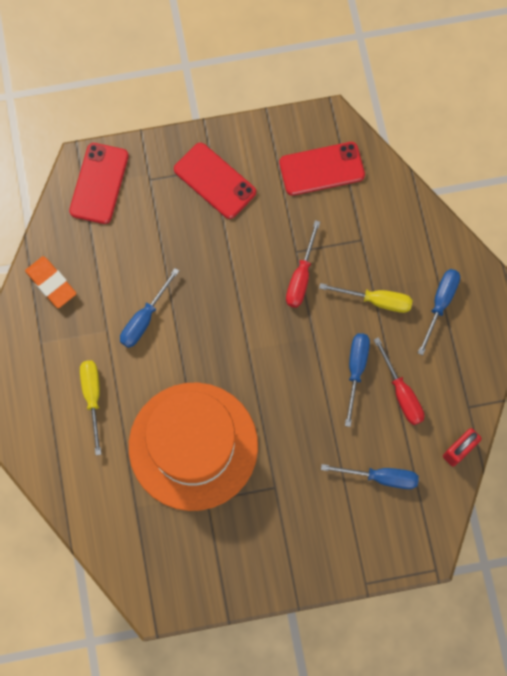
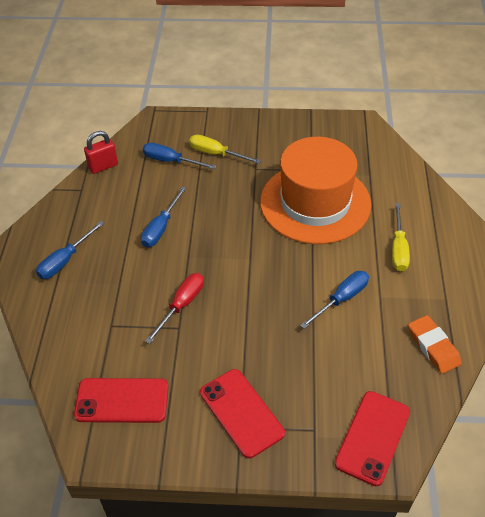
camera: 165 degrees left, 25 degrees down
(376, 300) = (120, 273): yellow screwdriver -> yellow screwdriver (216, 154)
(401, 393) = (130, 206): red screwdriver -> none

